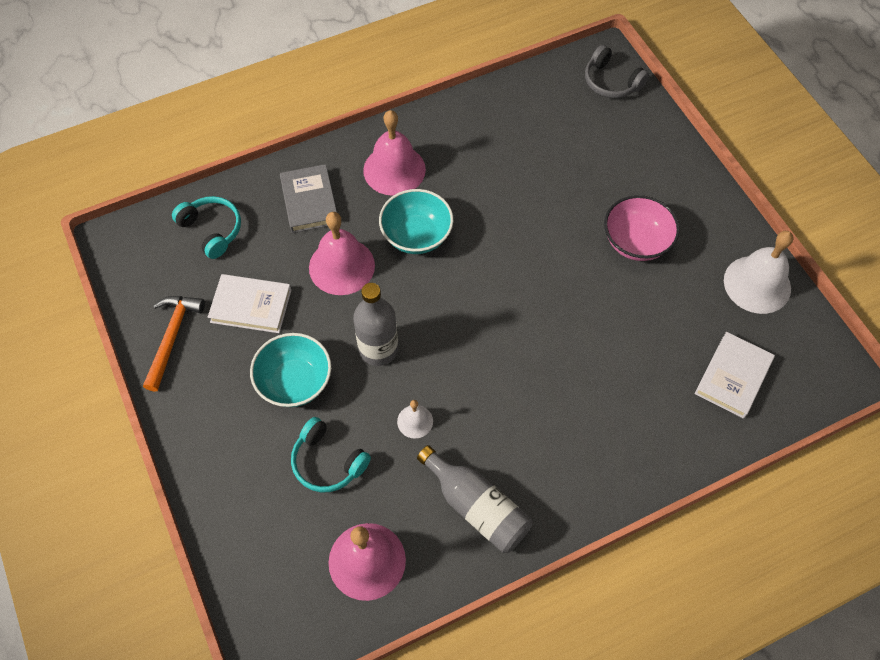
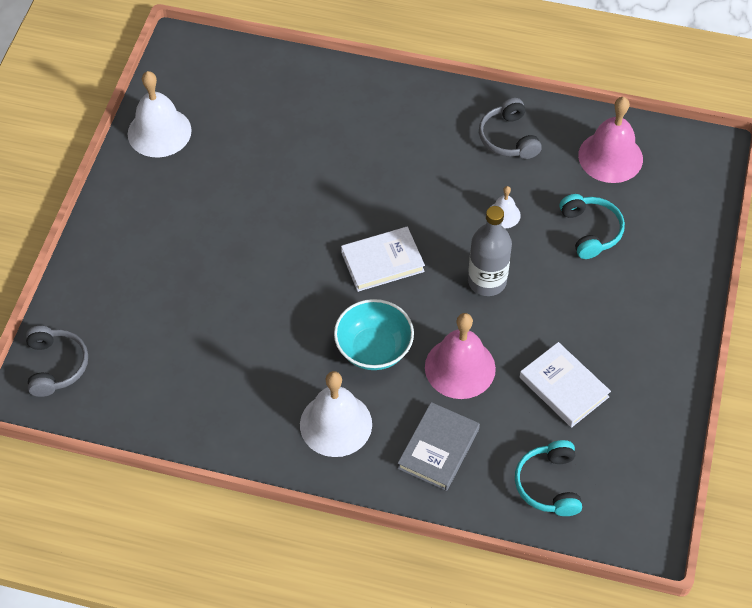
camera: 140 degrees left, 5 degrees down
(172, 337) = (650, 406): orange hammer -> none
(295, 382) = (572, 302): turquoise bowl -> none
(394, 170) = (336, 424): pink bell -> white bell
(476, 507) = (508, 138): grey bottle -> grey headphones
(636, 242) = (207, 220): pink bowl -> none
(733, 377) = (252, 93): white book -> white book (382, 262)

